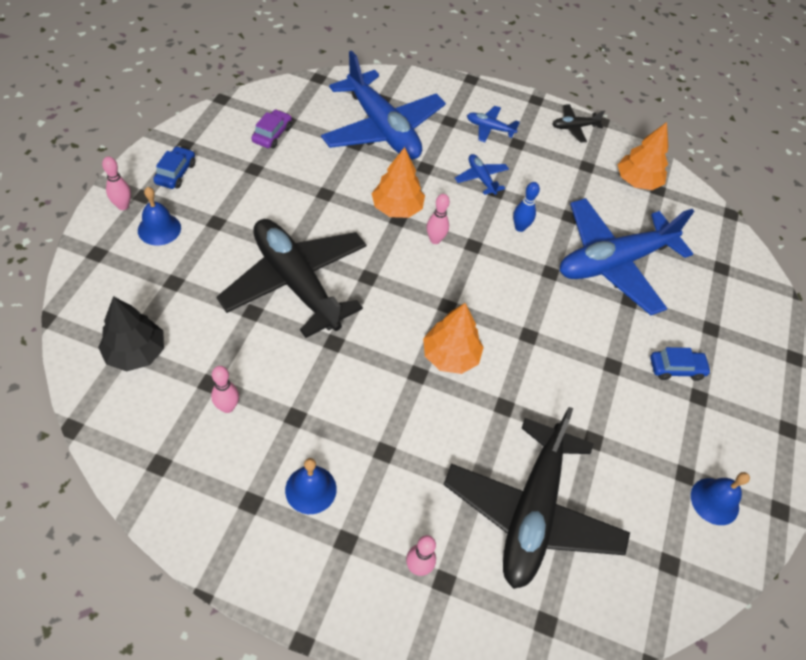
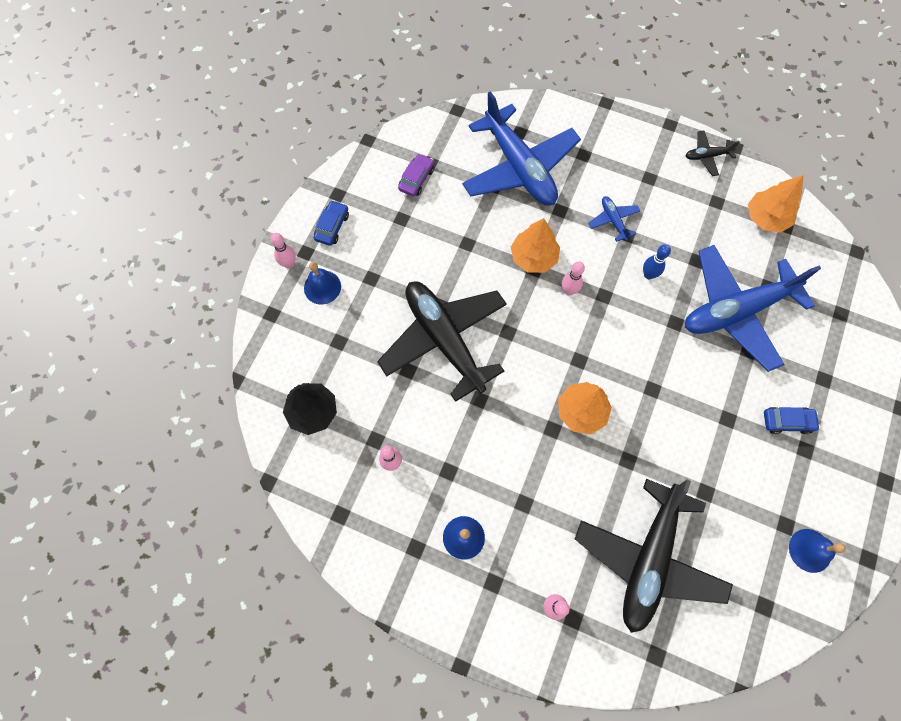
camera: 10 degrees right, 15 degrees up
(489, 128) = (623, 161): blue plane -> none

